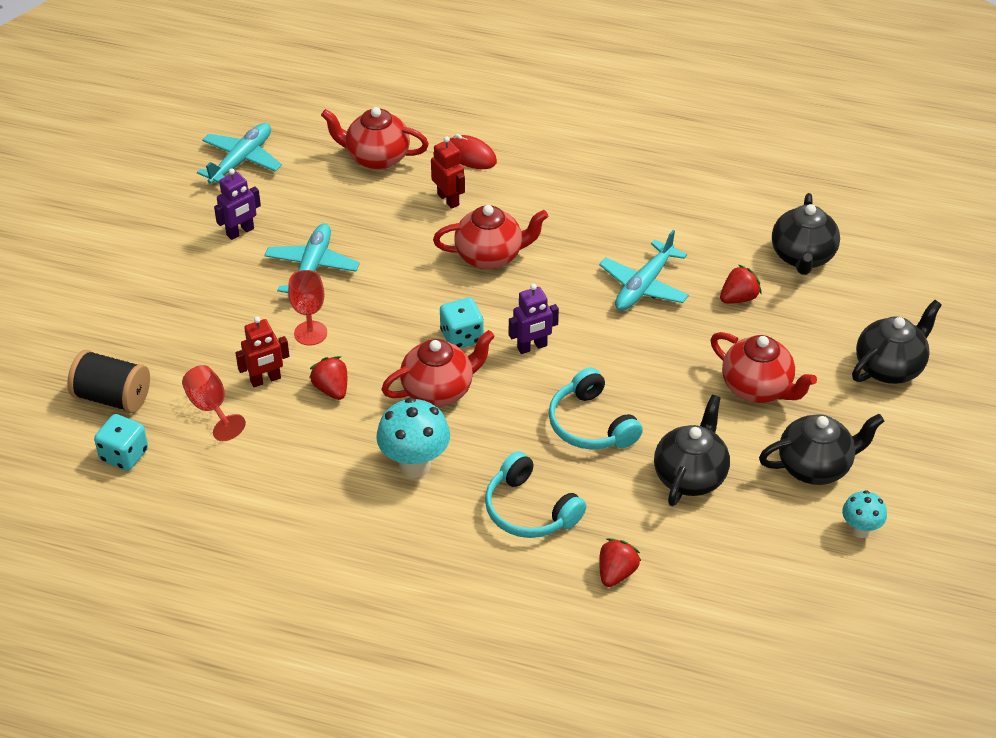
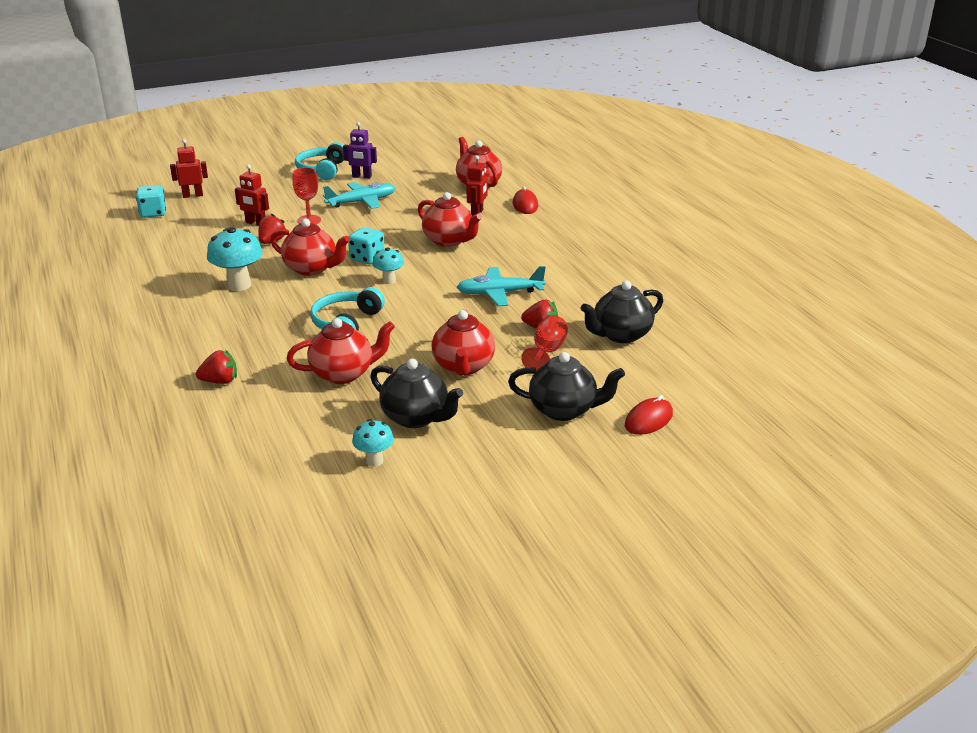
camera: 50 degrees right, 15 degrees down
(112, 397) = (193, 195): black spool -> red robot
(211, 408) = (215, 219): red goblet -> red goblet (547, 352)
(241, 161) = (417, 157): turquoise plane -> none
(529, 510) = (243, 332): turquoise headphones -> turquoise headphones (322, 170)
(532, 347) = (389, 281): purple robot -> turquoise mushroom
(690, 476) = (343, 374): black teapot -> red teapot
(950, 327) = (648, 420): none -> red mouse

